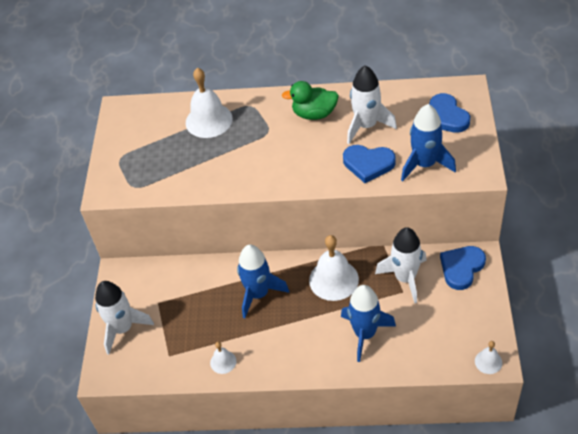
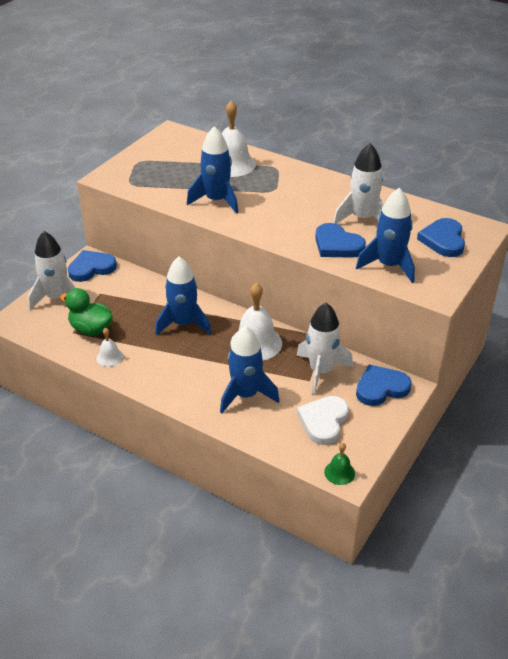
camera: 25 degrees right, 10 degrees down
(127, 281) = (91, 268): none -> blue heart
(229, 168) = (216, 201): none -> blue rocket
(314, 114) = (324, 193): green duck -> green duck (91, 329)
(442, 323) = (323, 421): none -> white heart
(488, 362) = (339, 472): white bell -> green bell

